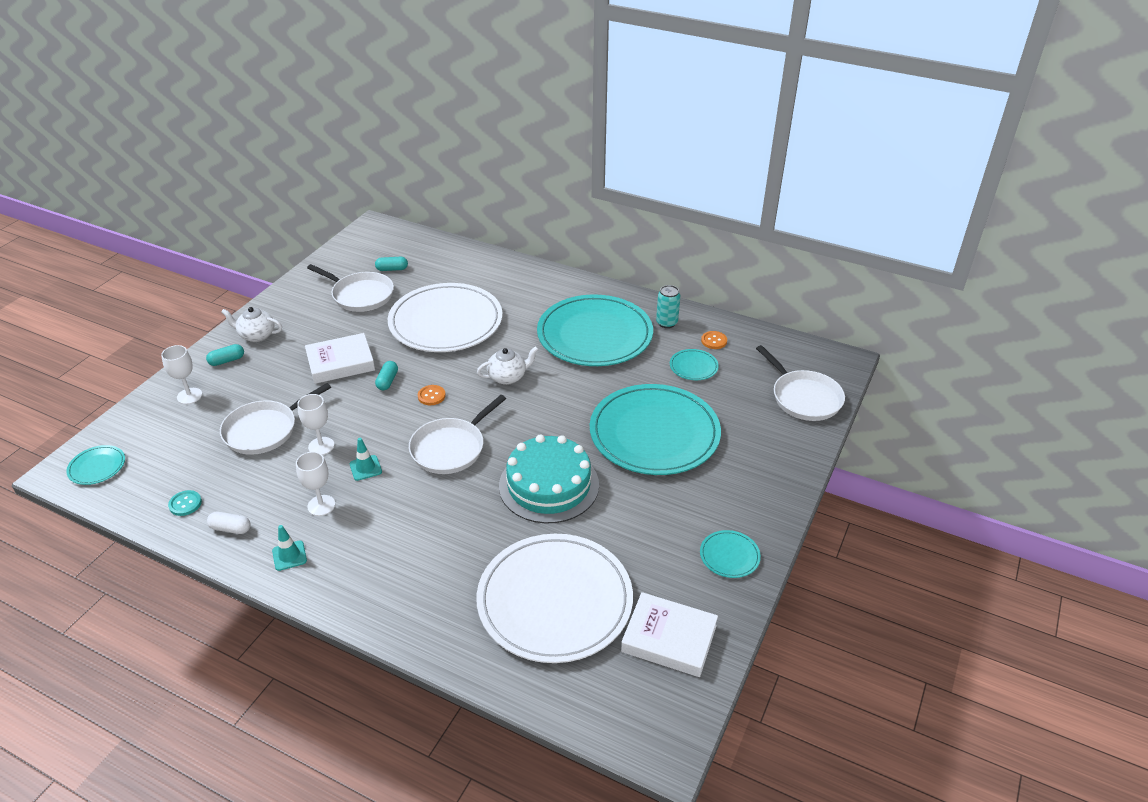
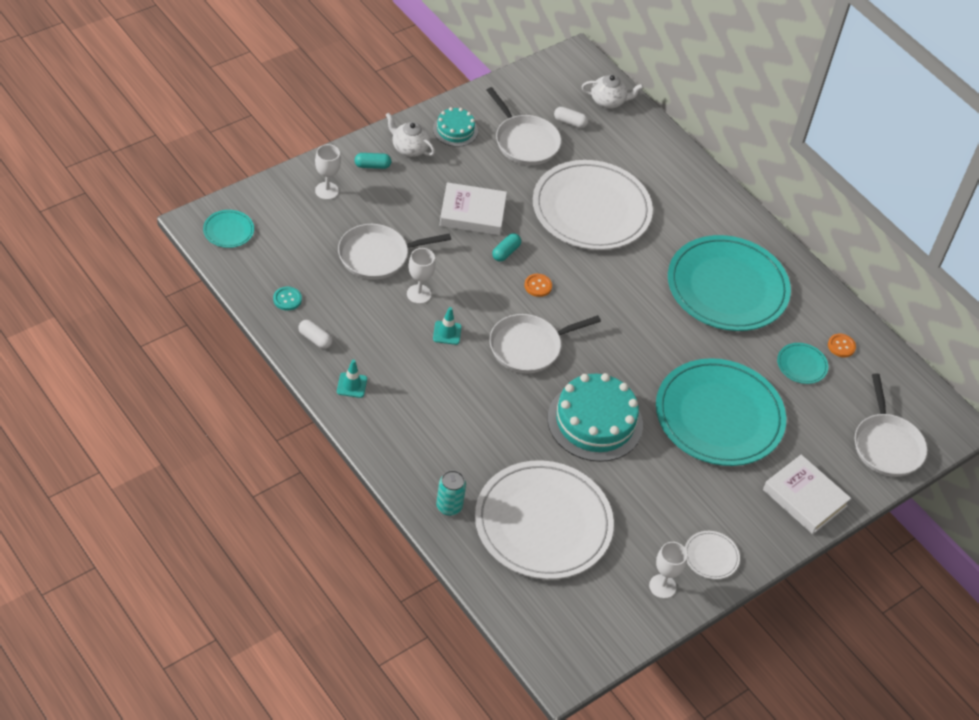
camera: 20 degrees right, 10 degrees up
(293, 308) = (455, 130): none -> turquoise cake
(321, 505) = (395, 351): white goblet -> white goblet (662, 586)
(392, 269) = (570, 122): turquoise capsule -> white capsule
(508, 377) = (618, 297): white teapot -> white teapot (608, 101)
(666, 323) = (807, 305): turquoise can -> turquoise can (449, 506)
(669, 638) = (616, 597): white book -> white book (805, 498)
(729, 556) = (711, 556): turquoise plate -> white plate

